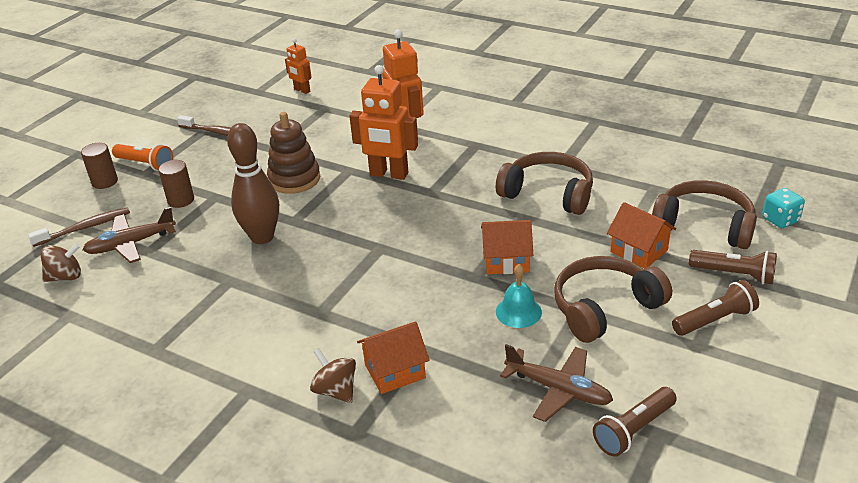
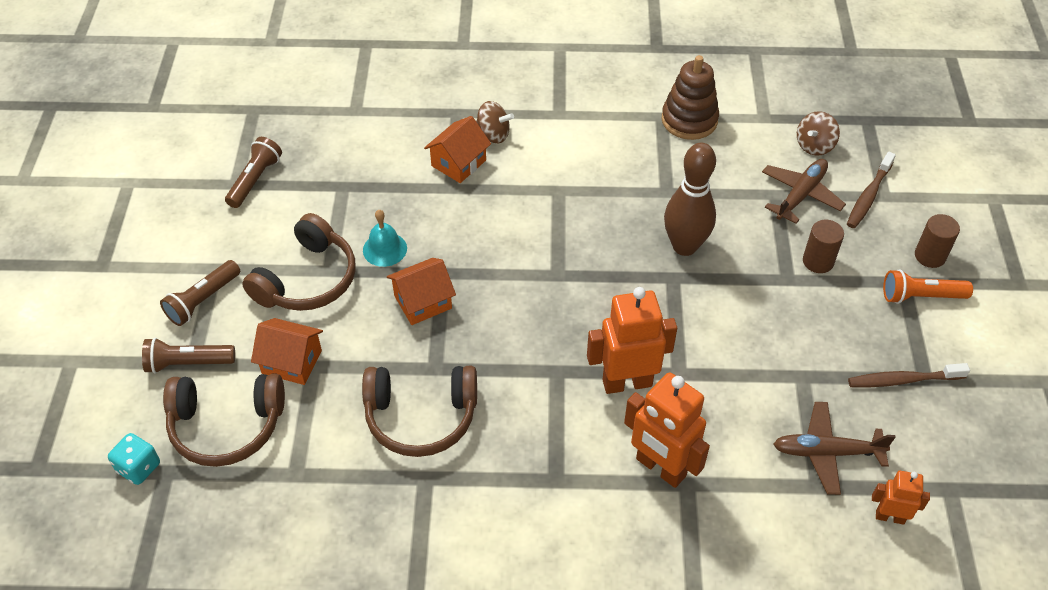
camera: 150 degrees right, 15 degrees up
(294, 179) = (728, 335): brown stacking toy -> brown stacking toy (689, 120)
(558, 390) = (322, 191): brown plane -> brown plane (826, 452)

